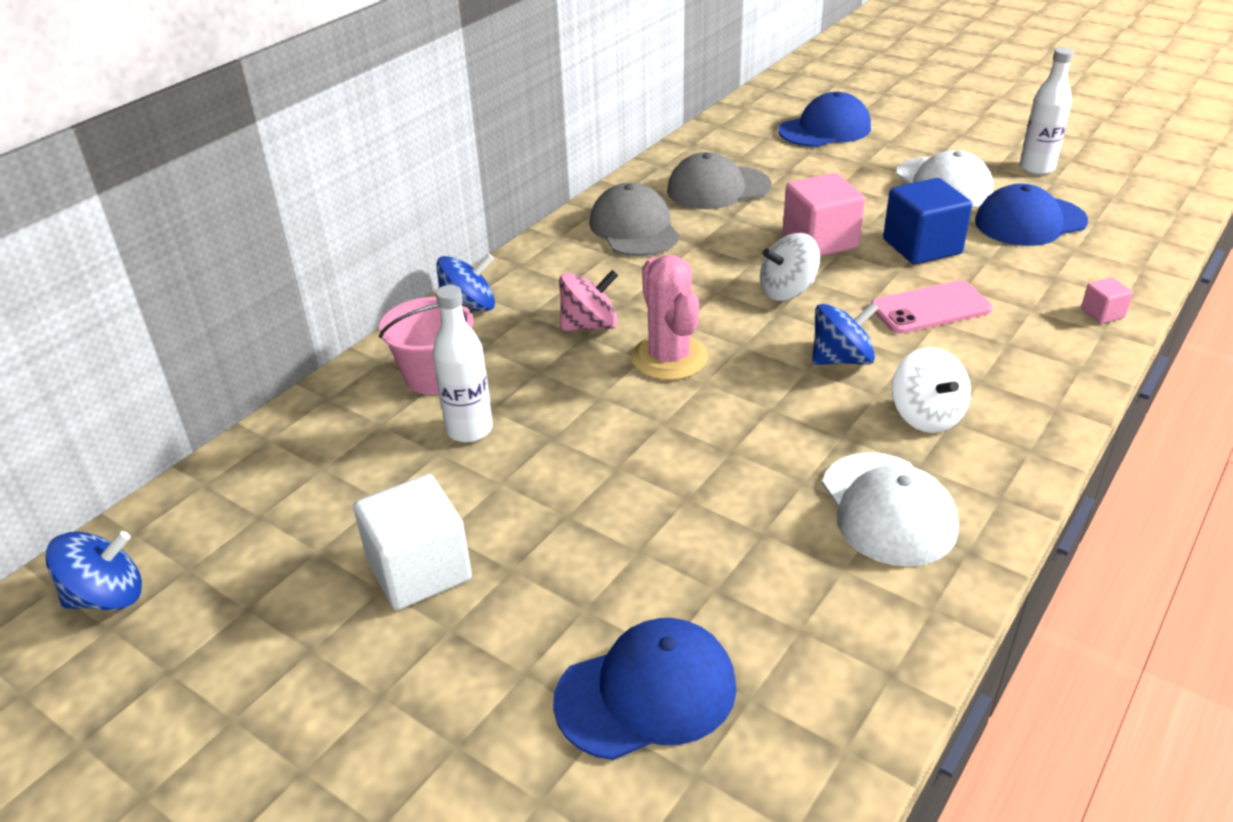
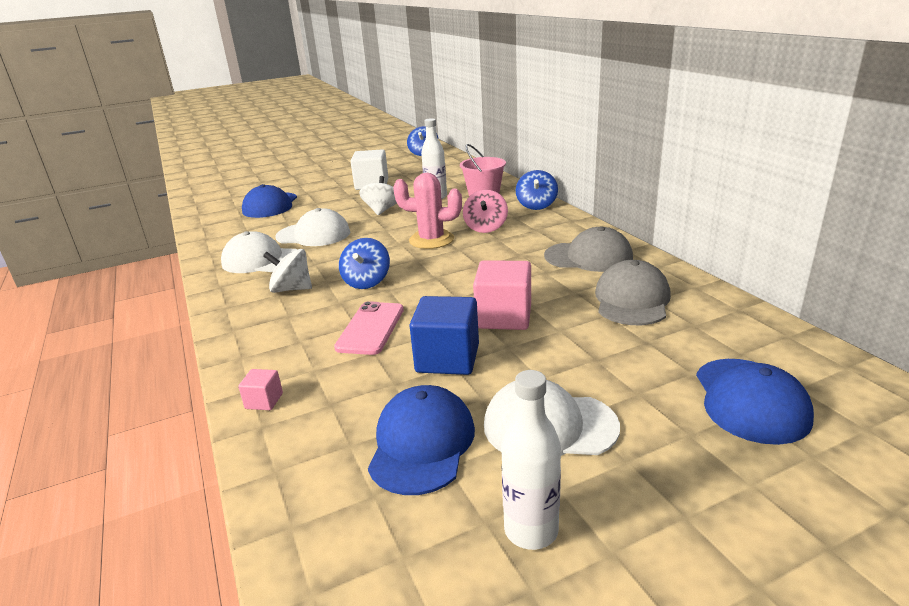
camera: 120 degrees right, 10 degrees down
(745, 503) = (313, 234): none -> white cap
(787, 291) = (453, 286): white spinning top -> white spinning top (382, 210)

